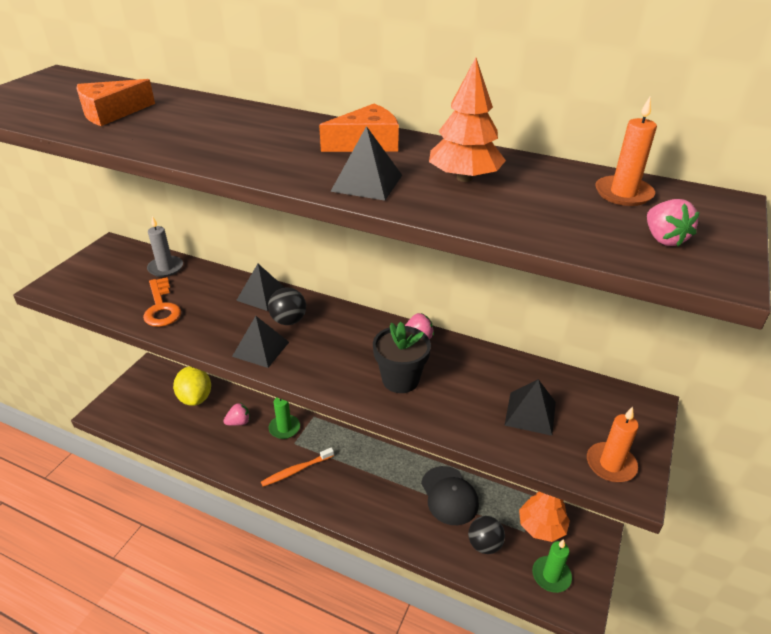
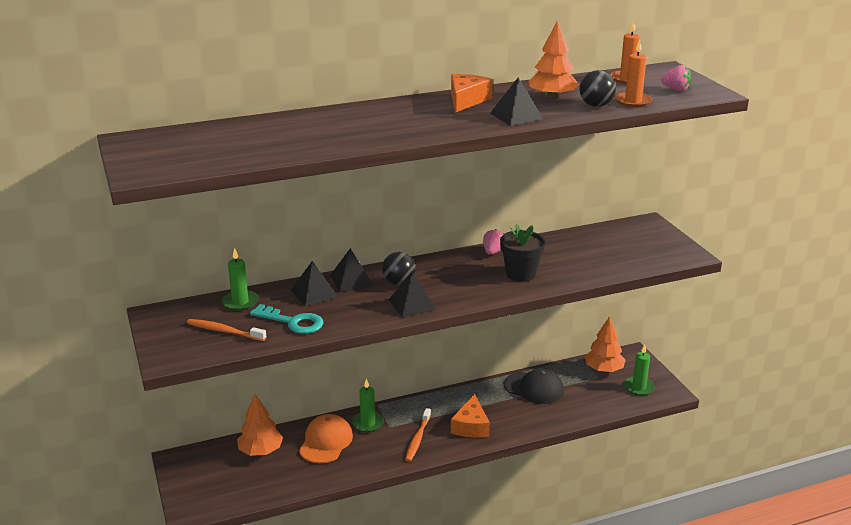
camera: 45 degrees left, 10 degrees down
(111, 113) = (265, 141): orange cheese -> orange cheese (471, 426)
(114, 287) = (225, 331): none -> orange toothbrush
(161, 307) = (292, 322): orange key -> turquoise key
(165, 268) = (240, 302): grey candle -> green candle
(195, 398) = (260, 451): yellow lemon -> orange tree
(239, 422) = (326, 442): pink strawberry -> orange cap
(484, 544) = (587, 397): black ball -> black ball (596, 105)
(530, 413) = (607, 253): black pyramid -> black pyramid (314, 293)
(610, 464) = (672, 252): orange candle -> orange candle (633, 101)

